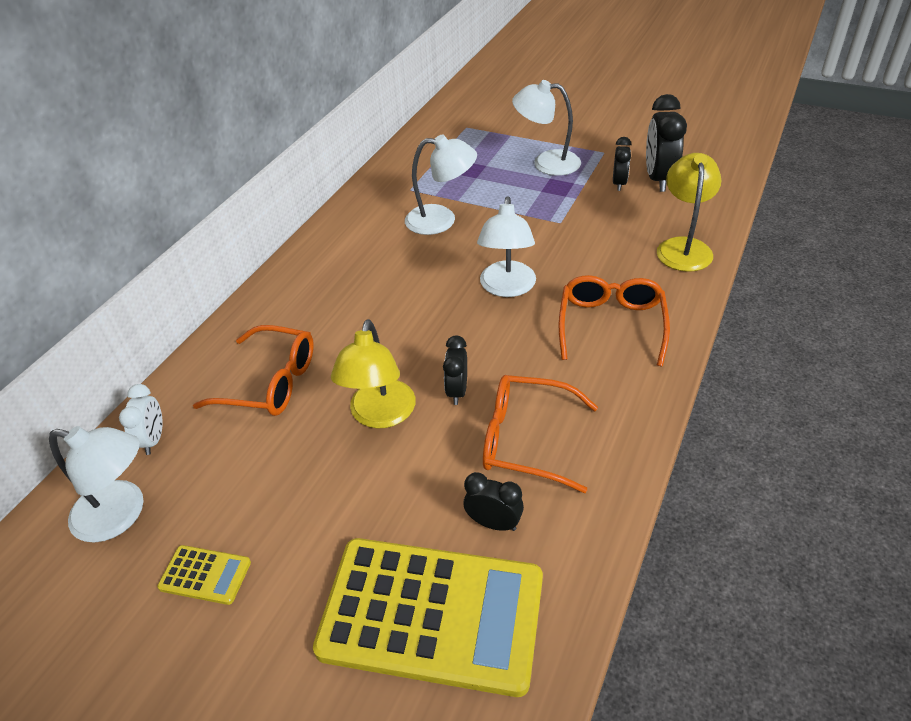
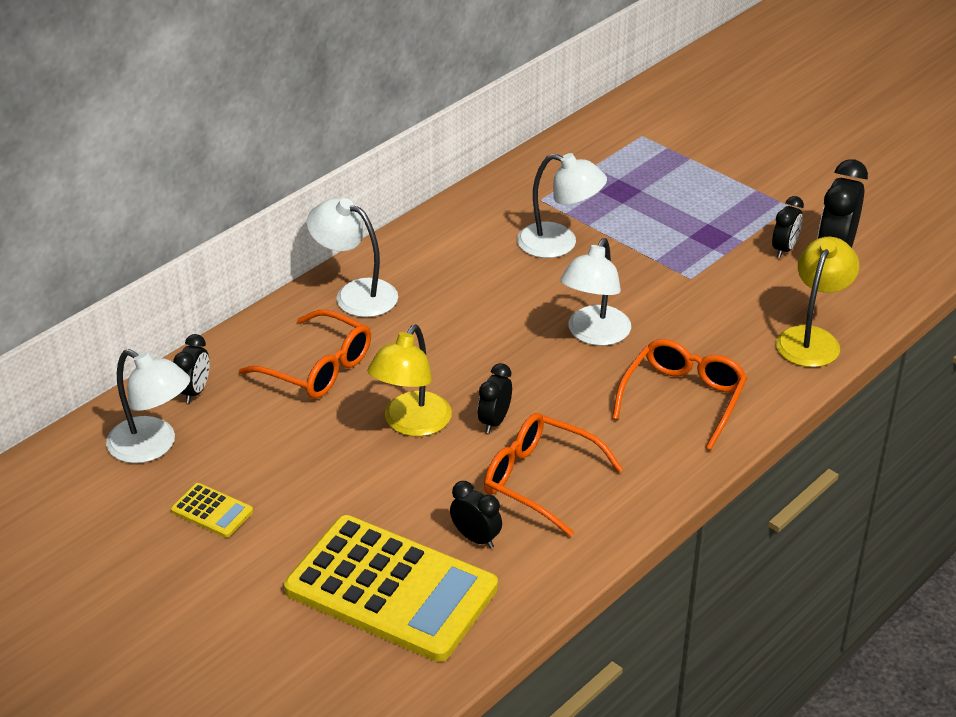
camera: 15 degrees right, 5 degrees down
(153, 439) = (195, 392): white clock -> black clock
(546, 163) = (714, 203): white lamp -> white lamp (355, 294)

